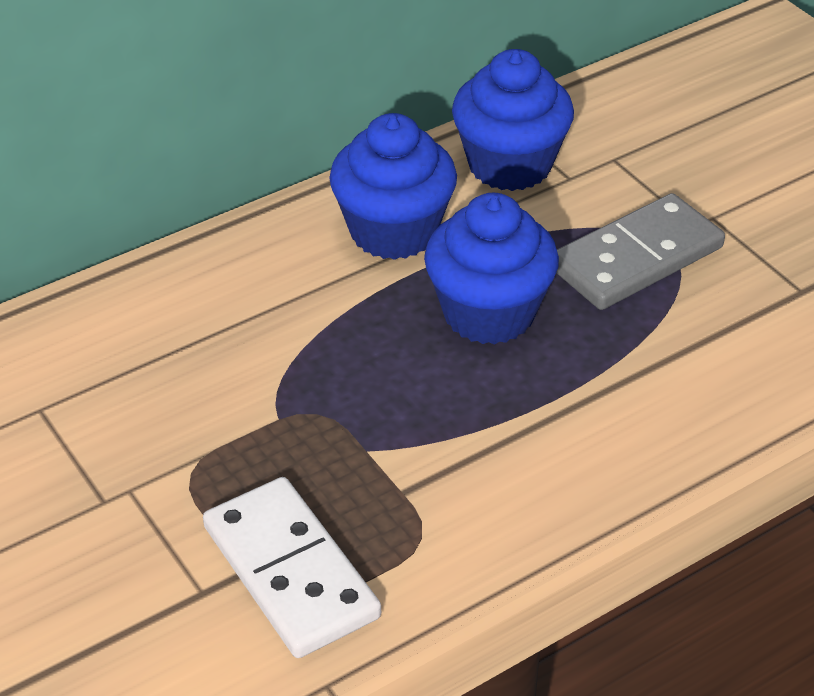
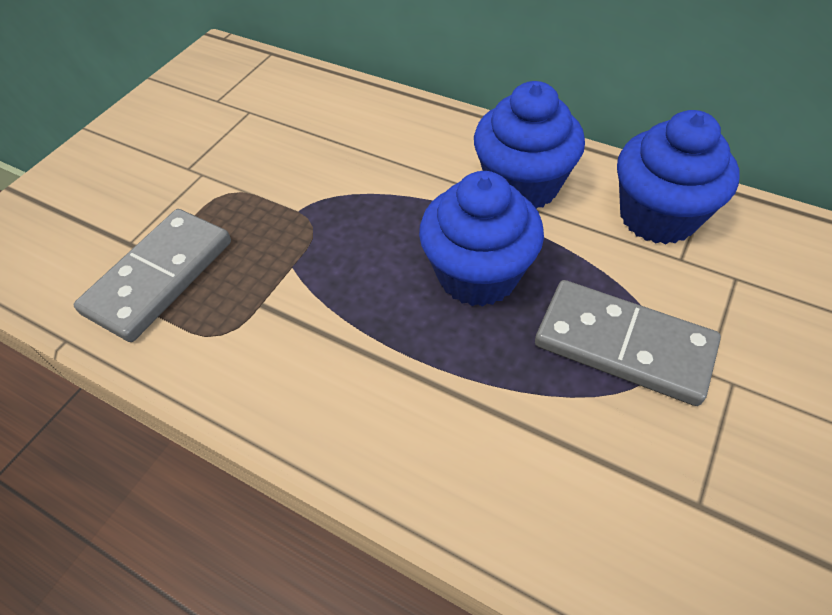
camera: 65 degrees right, 10 degrees up
(291, 571) = (160, 277): white domino -> grey domino

